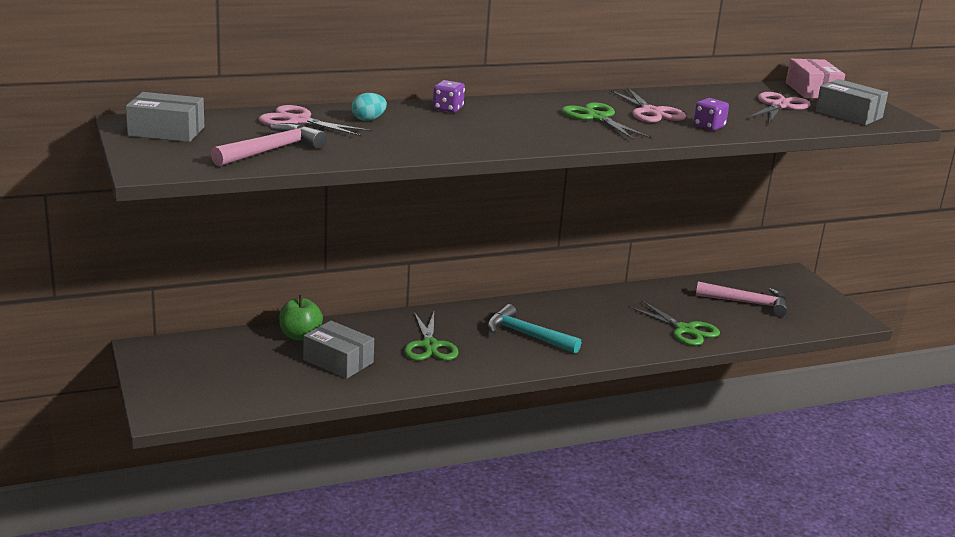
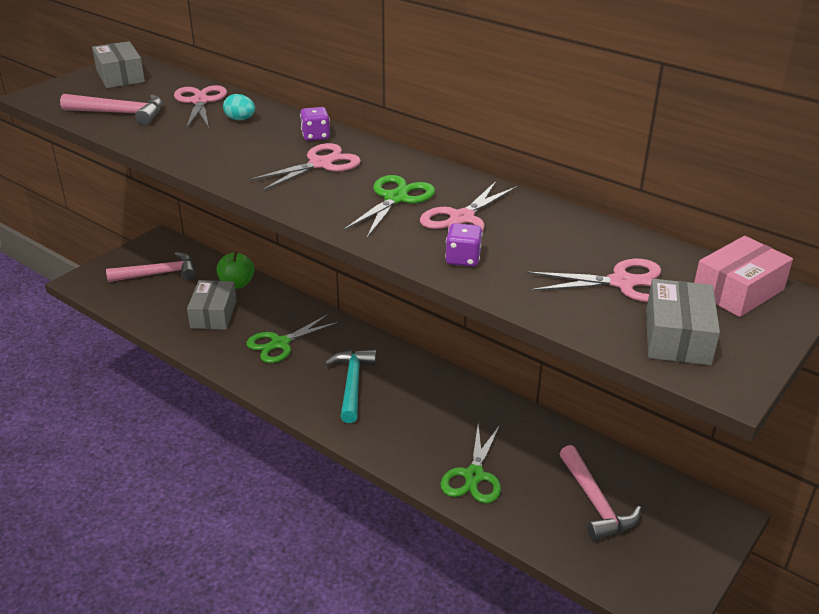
camera: 60 degrees right, 10 degrees up
(218, 367) = (158, 274): none -> pink hammer
(505, 120) = (320, 164): none -> pink scissors

